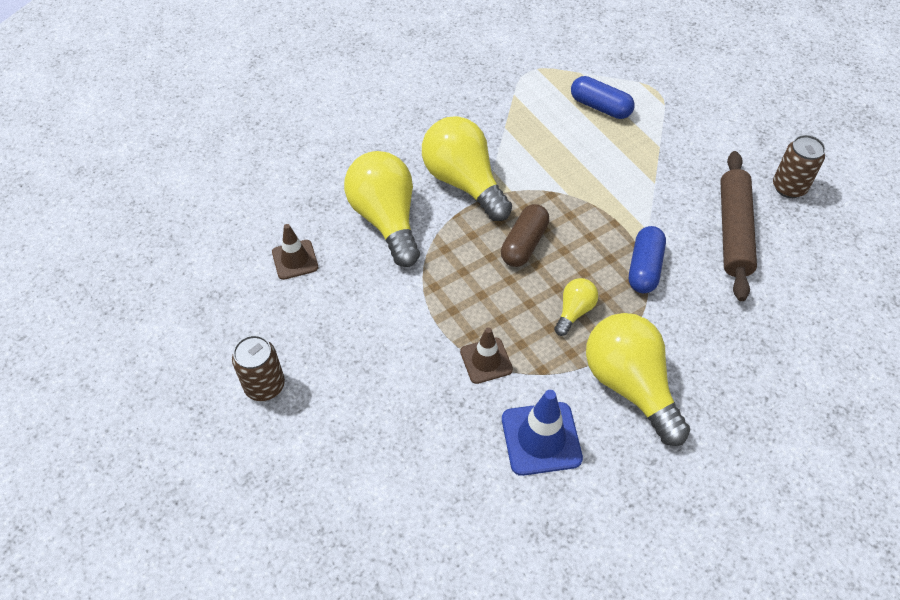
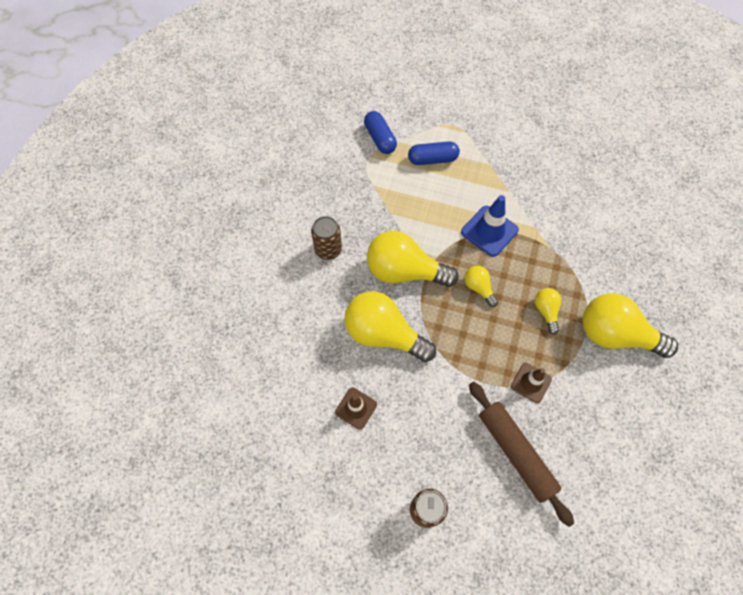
camera: 40 degrees left, 10 degrees up
(524, 244) = (478, 288): brown capsule -> yellow light bulb
(541, 438) = (603, 407): blue traffic cone -> blue traffic cone (489, 231)
(644, 268) = (555, 253): blue capsule -> blue capsule (380, 138)
(734, 231) = (577, 193): brown rolling pin -> brown rolling pin (516, 452)
(789, 187) = (578, 144): brown can -> brown can (328, 250)

